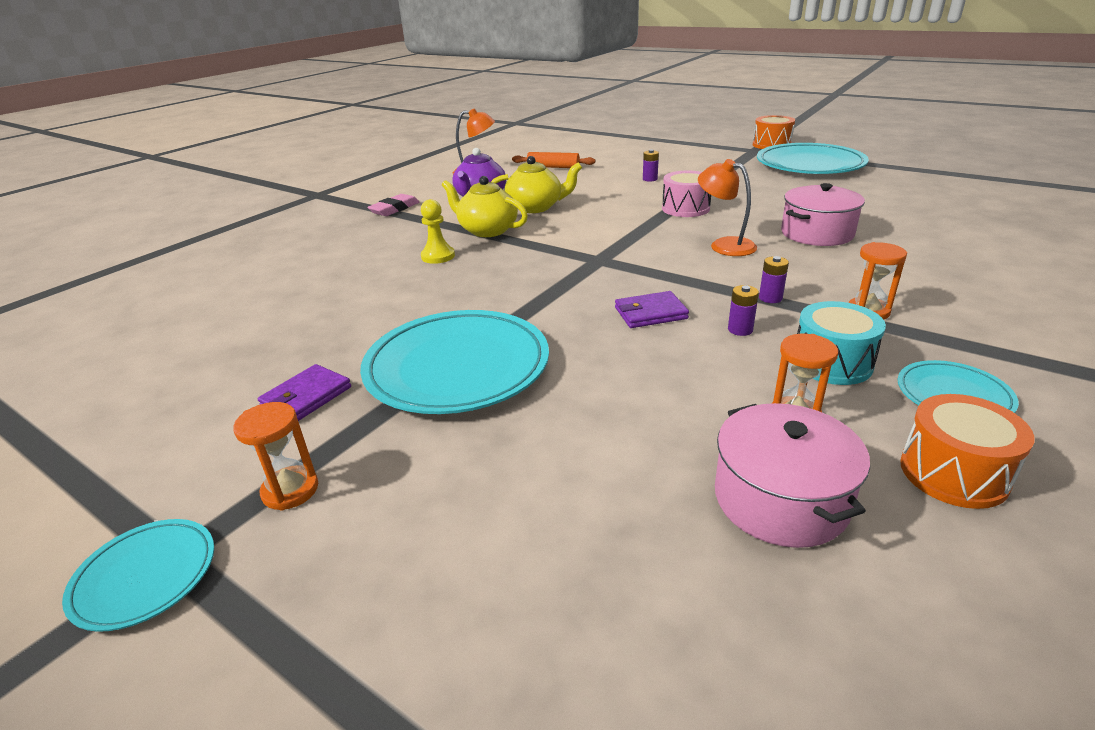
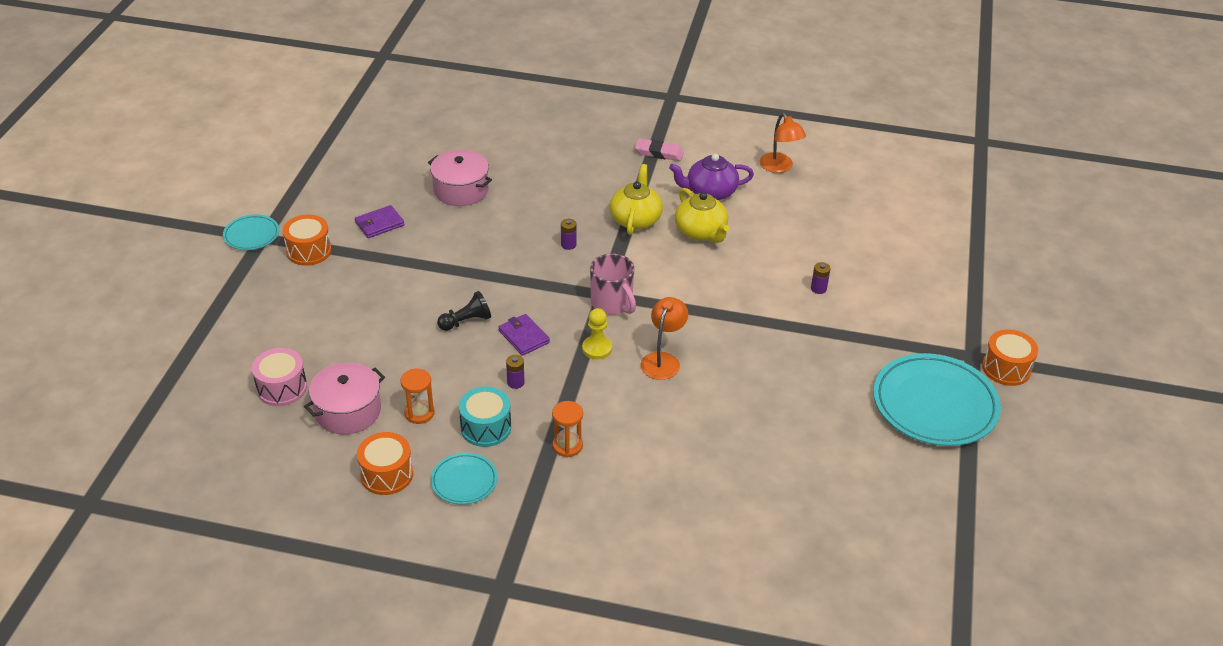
camera: 65 degrees right, 10 degrees up
(290, 490) = (309, 251): orange hourglass -> orange drum
(306, 397) = (379, 224): purple wallet -> purple wallet turned 45 degrees counterclockwise
(438, 256) = (574, 210): yellow pawn -> yellow pawn (597, 348)
(457, 367) = (426, 269): turquoise plate -> none
(553, 167) = (823, 214): orange rolling pin -> none
(597, 350) = (466, 321): none -> black pawn
(617, 257) = (612, 303): none -> pink mug
(685, 208) = (742, 325): pink drum -> pink drum (282, 388)
(770, 298) = (570, 394): purple battery -> purple battery (568, 245)
(817, 233) = (715, 415): pink pot -> pink pot (461, 190)

